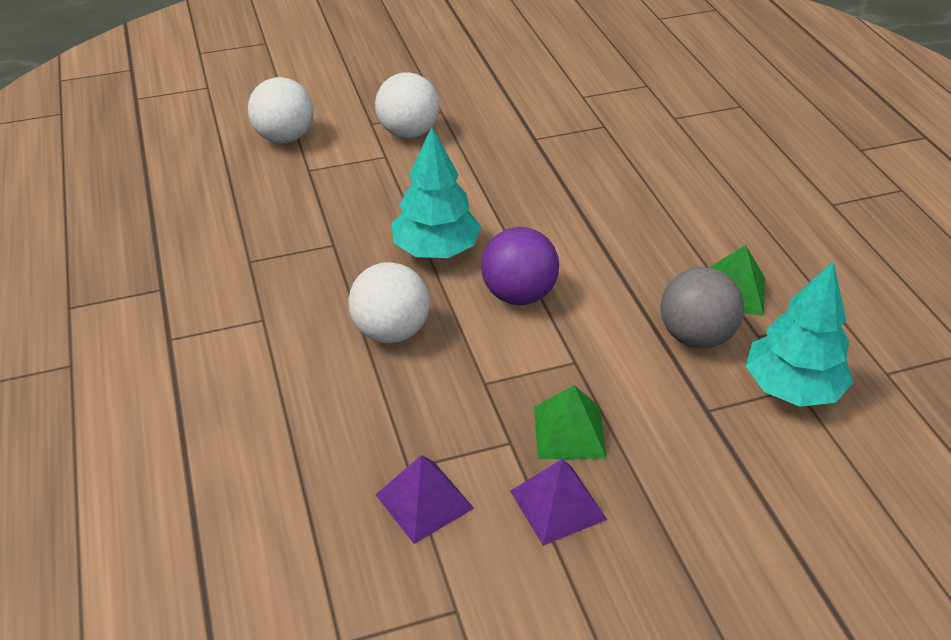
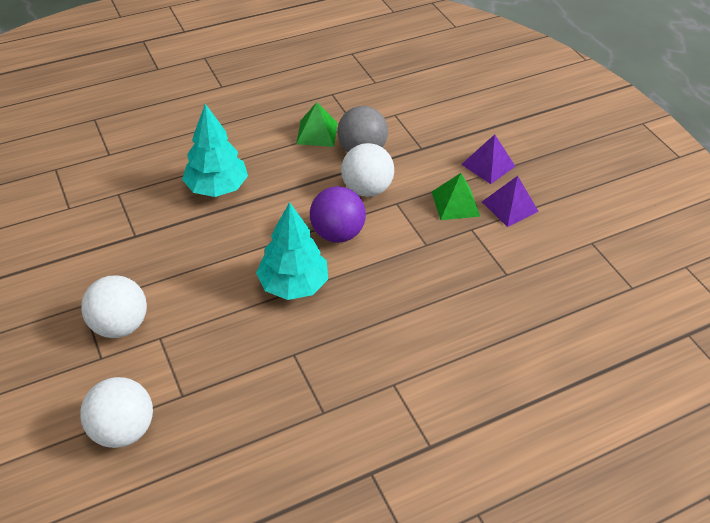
camera: 100 degrees left, 5 degrees up
(391, 331) = (389, 300): white ball -> white ball (366, 189)
(424, 501) = (528, 263): purple pyramid -> purple pyramid (488, 165)
(791, 388) = (395, 116): turquoise tree -> turquoise tree (217, 188)

